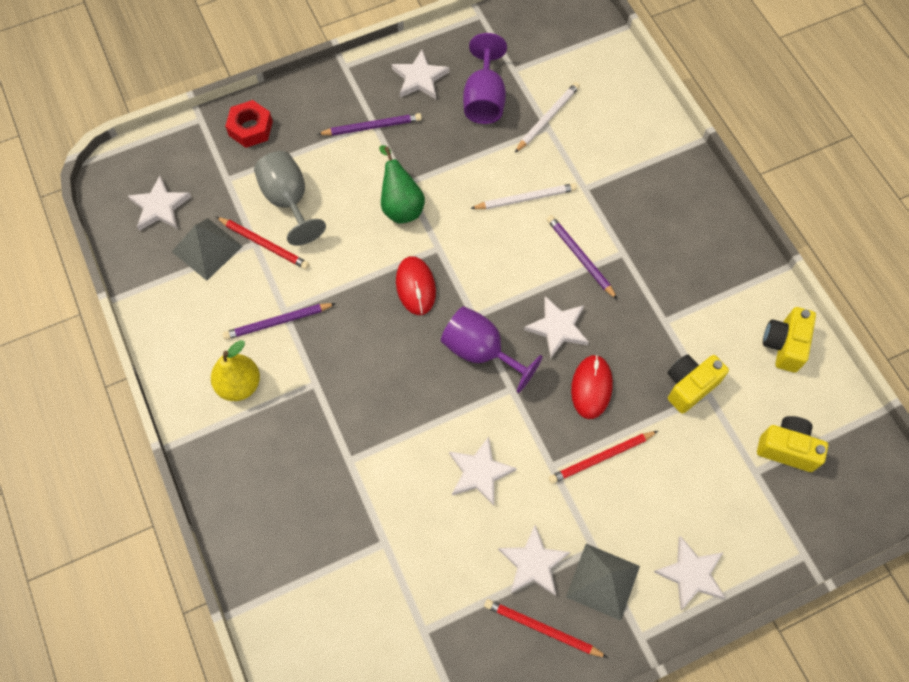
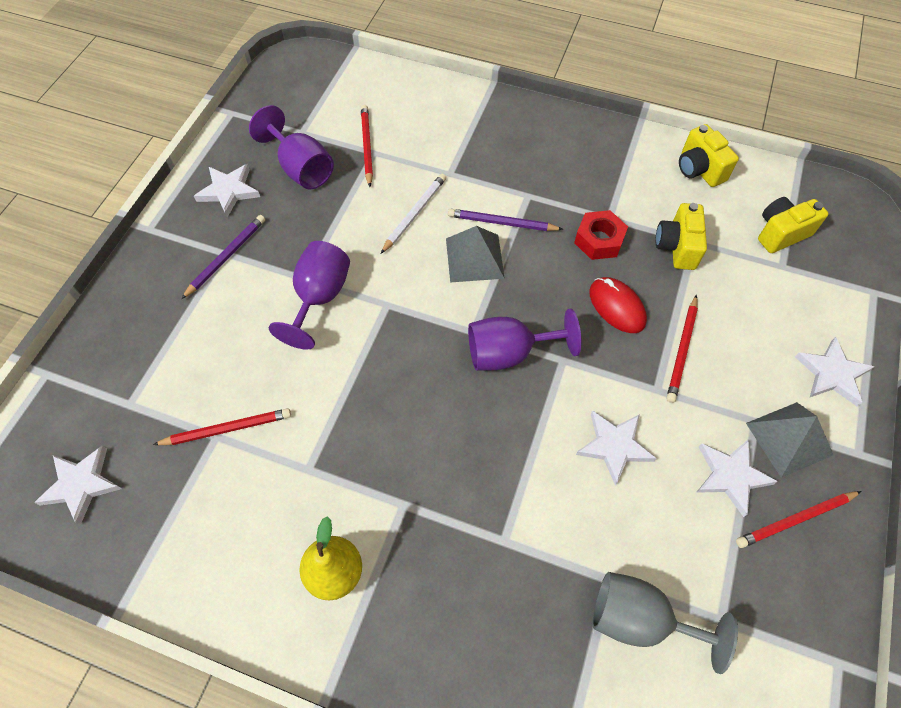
camera: 45 degrees left, 5 degrees down
(207, 248) = (173, 480): grey pyramid -> grey pyramid (474, 258)
(250, 128) = (108, 343): red nut -> red nut (599, 240)
(278, 322) = (312, 483): purple pencil -> none
(288, 200) = (211, 374): grey goblet -> grey goblet (639, 620)
(401, 206) = (319, 297): green pear -> purple goblet
(415, 287) = (402, 349): red mouse -> none
(547, 118) = (367, 146): white pencil -> red pencil
(558, 328) = (544, 285): white star -> none

